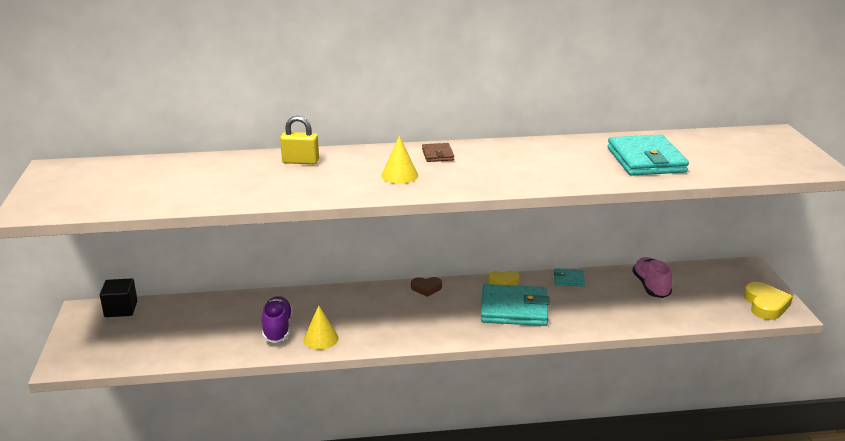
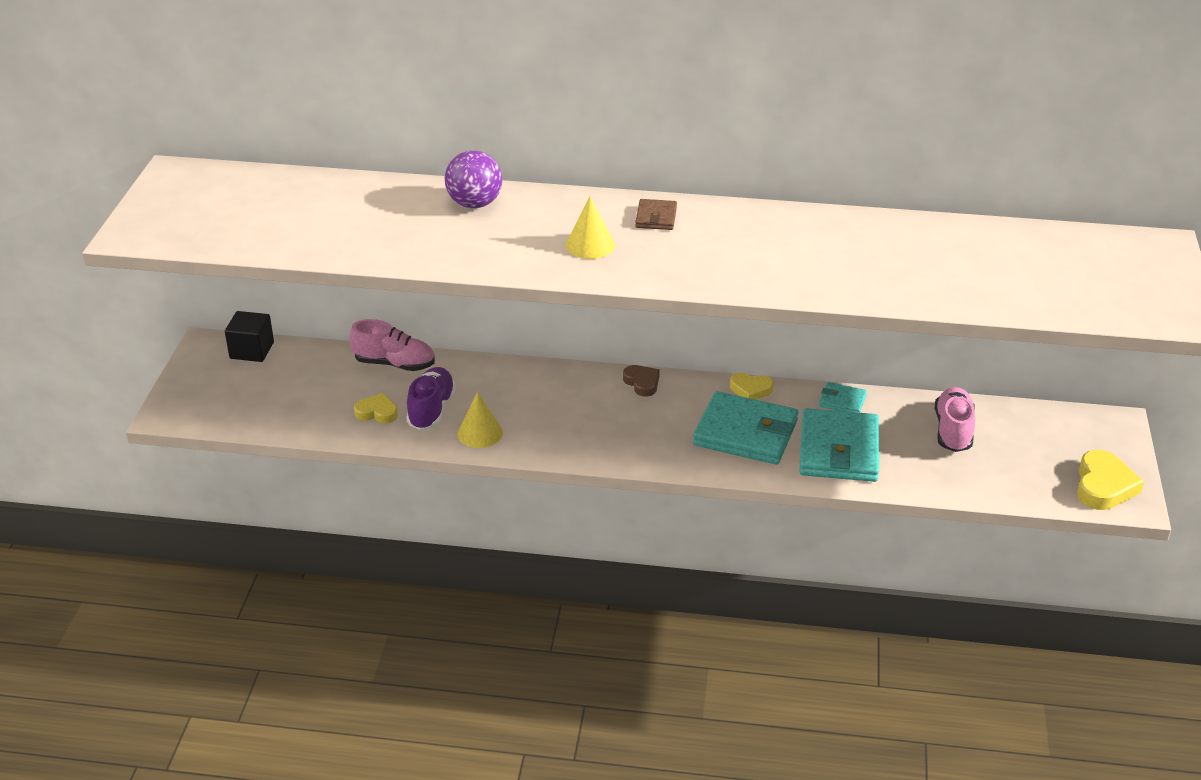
camera: 15 degrees right, 10 degrees up
(235, 337) = (377, 412): none -> yellow heart
(238, 302) = (395, 364): none -> pink shoe
(300, 161) = (474, 204): yellow padlock -> purple ball
(426, 288) = (642, 383): brown heart -> brown heart turned 135 degrees counterclockwise
(646, 160) = (936, 267): turquoise wallet -> turquoise wallet (839, 450)

